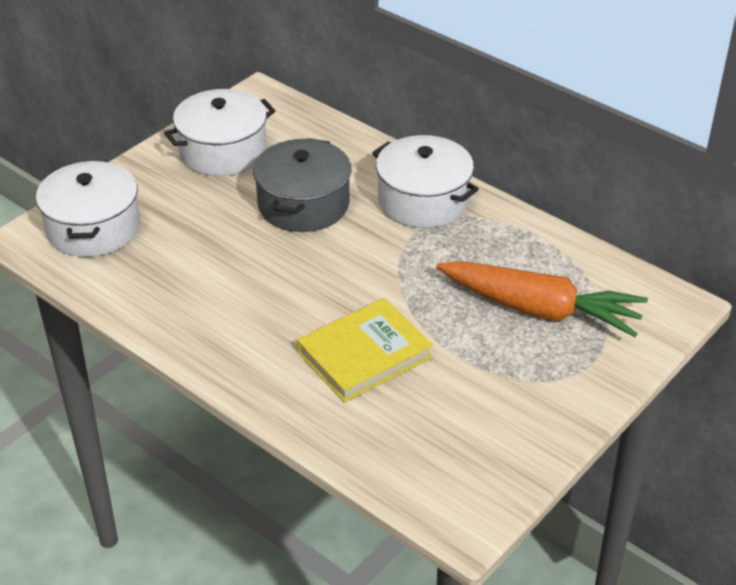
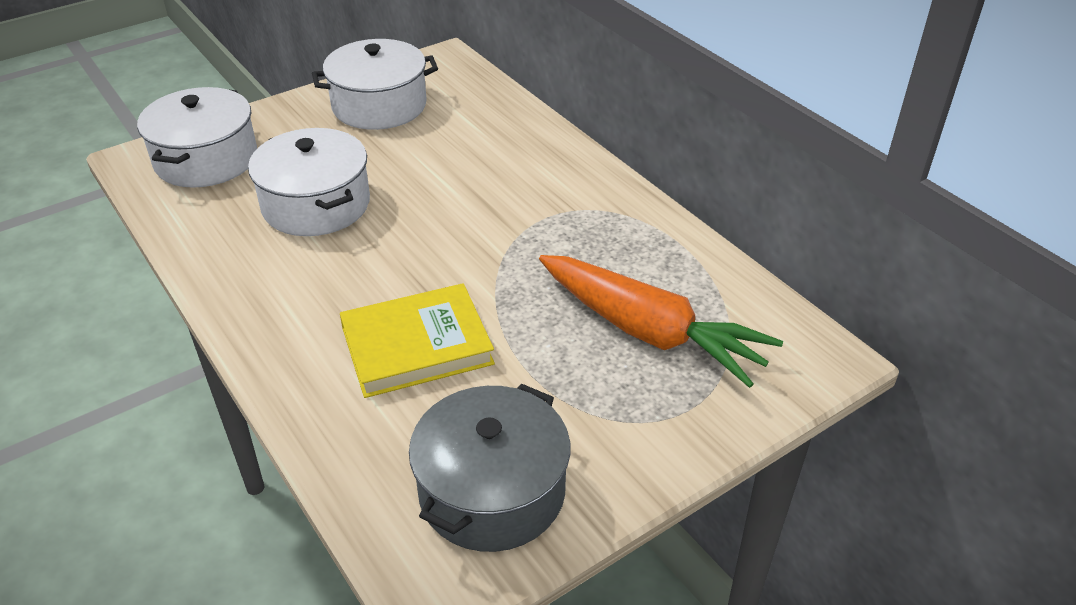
camera: 15 degrees right, 0 degrees up
(303, 204) = (434, 170): grey pot -> grey pot (492, 491)
(423, 200) = (567, 187): white pot -> white pot (316, 204)

